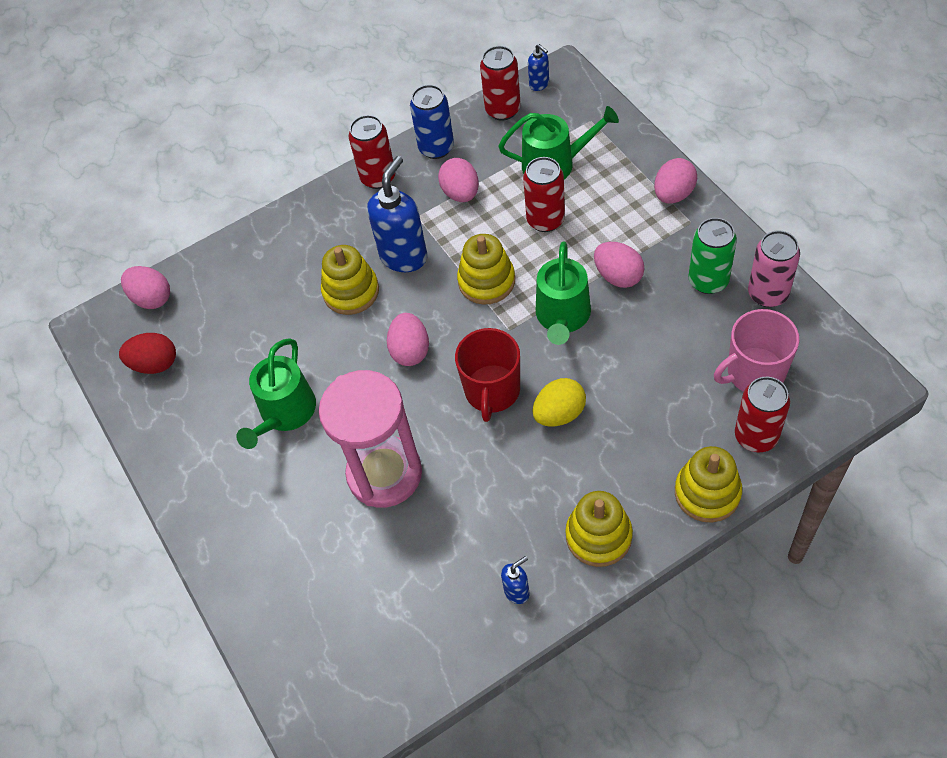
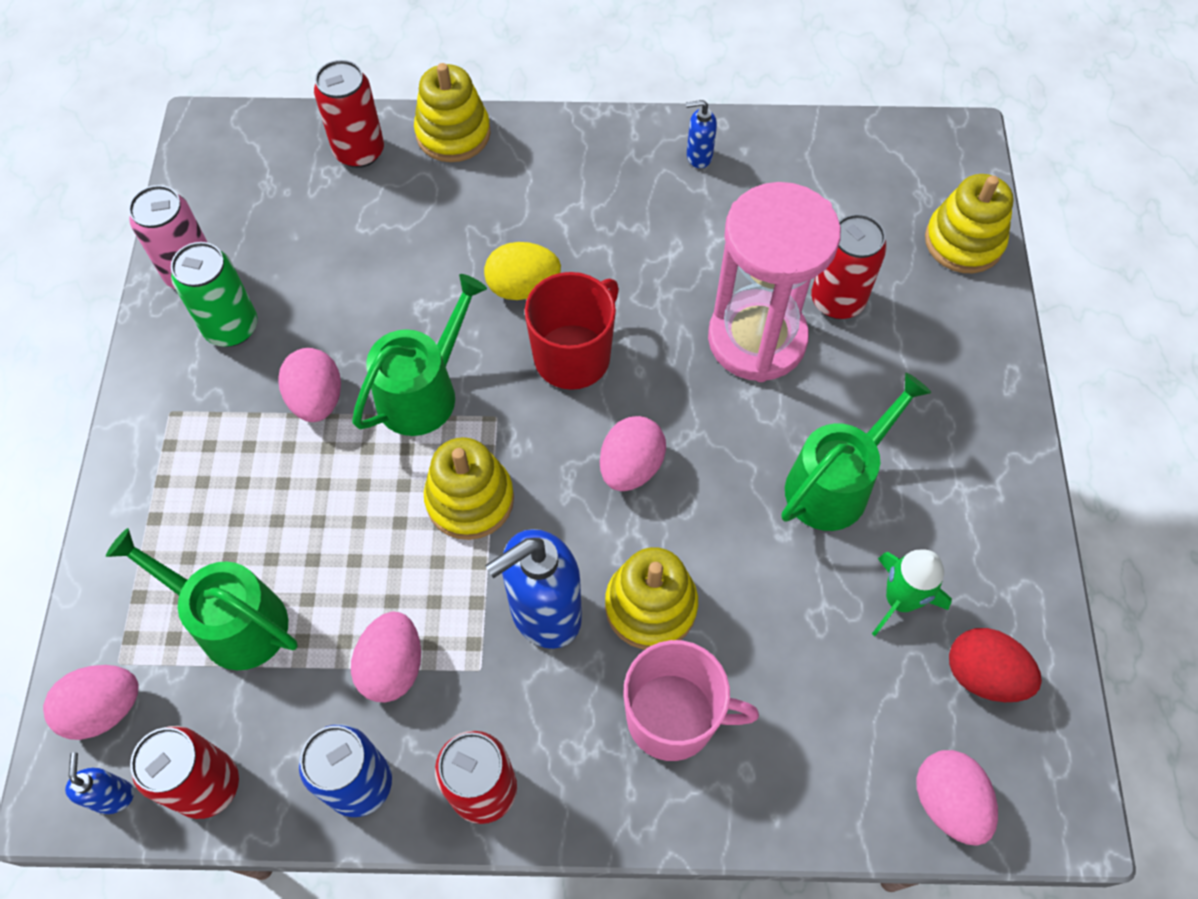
camera: 155 degrees left, 5 degrees up
(216, 373) = (900, 600): none -> green rocket
(545, 220) = (325, 538): red can -> red can (837, 300)
(598, 536) = (585, 157): yellow stacking toy -> yellow stacking toy (963, 241)
(673, 194) = (146, 463): pink egg -> pink egg (104, 709)
(754, 373) = (296, 205): pink mug -> pink mug (673, 717)

